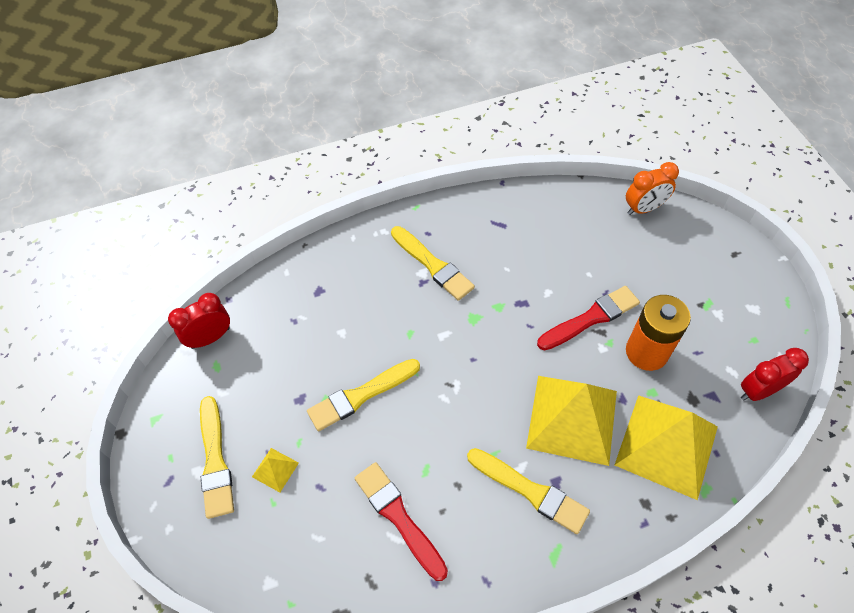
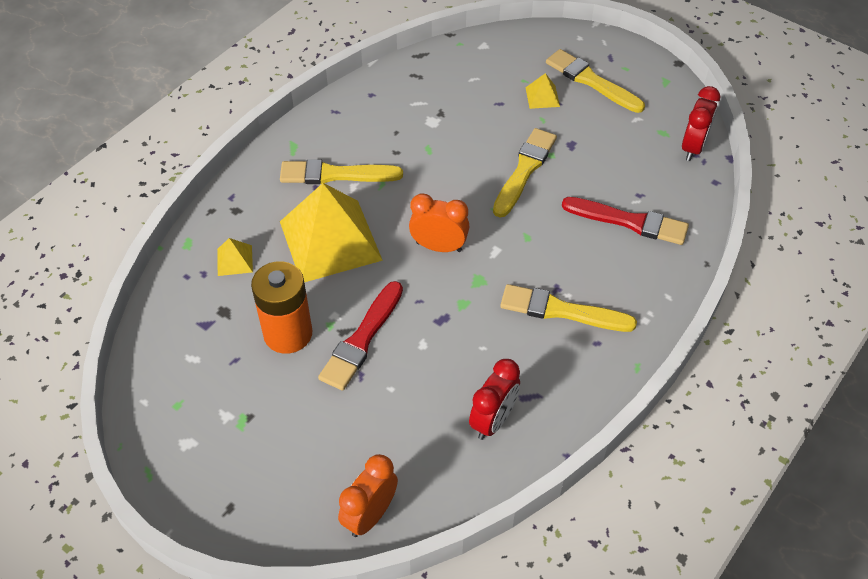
camera: 145 degrees right, 5 degrees down
(398, 517) = (425, 114): red brush -> red brush (629, 221)
(485, 362) = (439, 247): none -> orange clock
(666, 445) = (234, 260): yellow pyramid -> yellow pyramid, size x0.41
(758, 390) = (160, 351): red clock -> red clock (493, 420)

